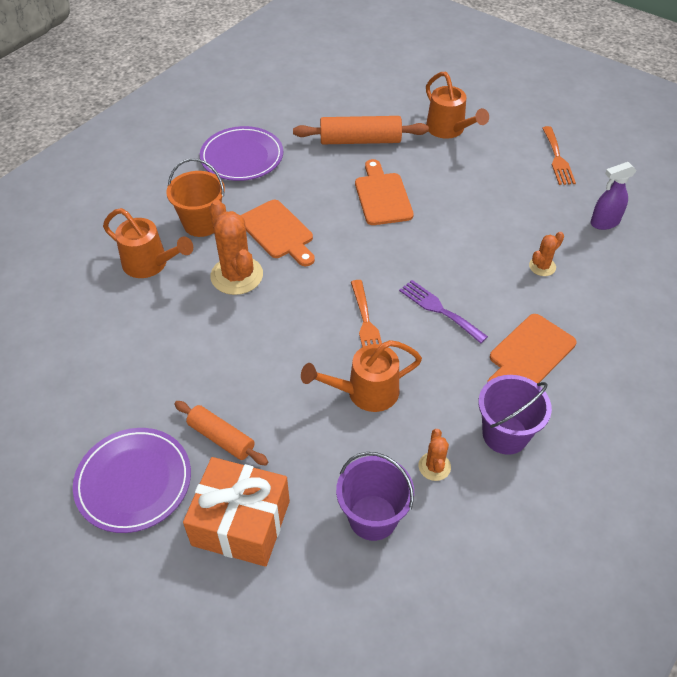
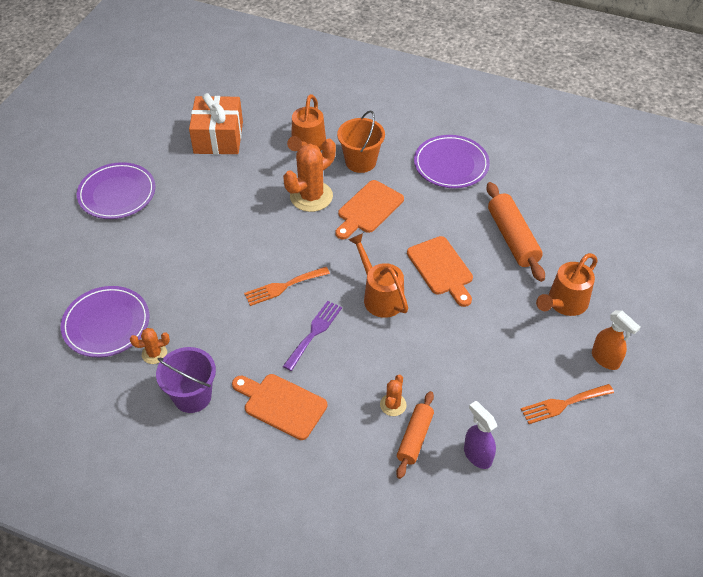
camera: 75 degrees right, 0 degrees up
(221, 438) = (158, 227): orange rolling pin -> orange rolling pin (415, 438)
(241, 523) = (93, 254): orange gift -> orange gift (218, 137)
(364, 392) = (214, 298): orange watering can -> orange watering can (380, 296)
(373, 517) = (106, 324): purple bucket -> purple plate
(382, 196) = (441, 269): orange cutting board -> orange cutting board turned 90 degrees clockwise
(515, 123) = (605, 359): none -> orange spray bottle
(542, 266) = (393, 405): orange cactus -> orange cactus turned 75 degrees clockwise

